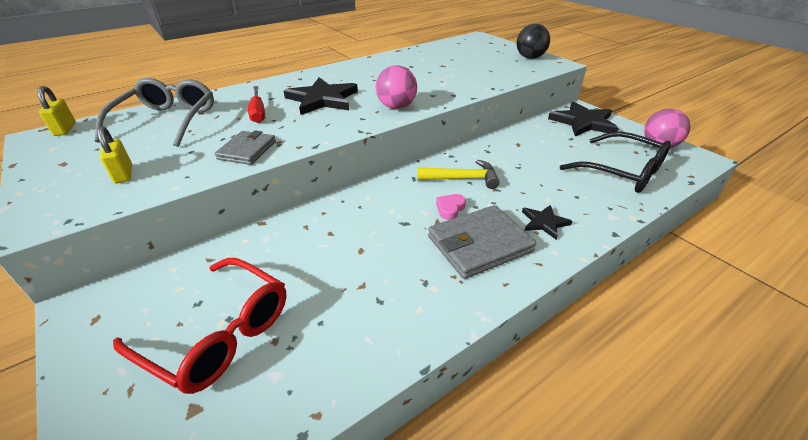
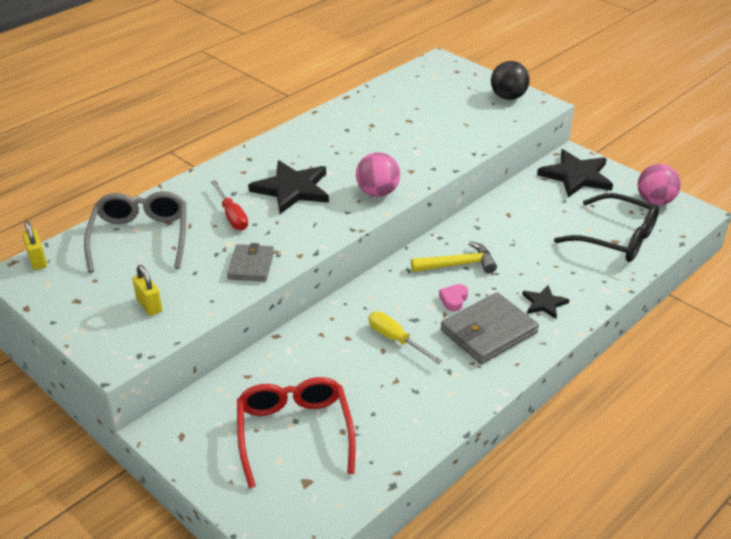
camera: 10 degrees left, 0 degrees up
(219, 334) = (294, 432): red glasses -> red glasses turned 120 degrees counterclockwise
(378, 240) = (396, 339): none -> yellow screwdriver

